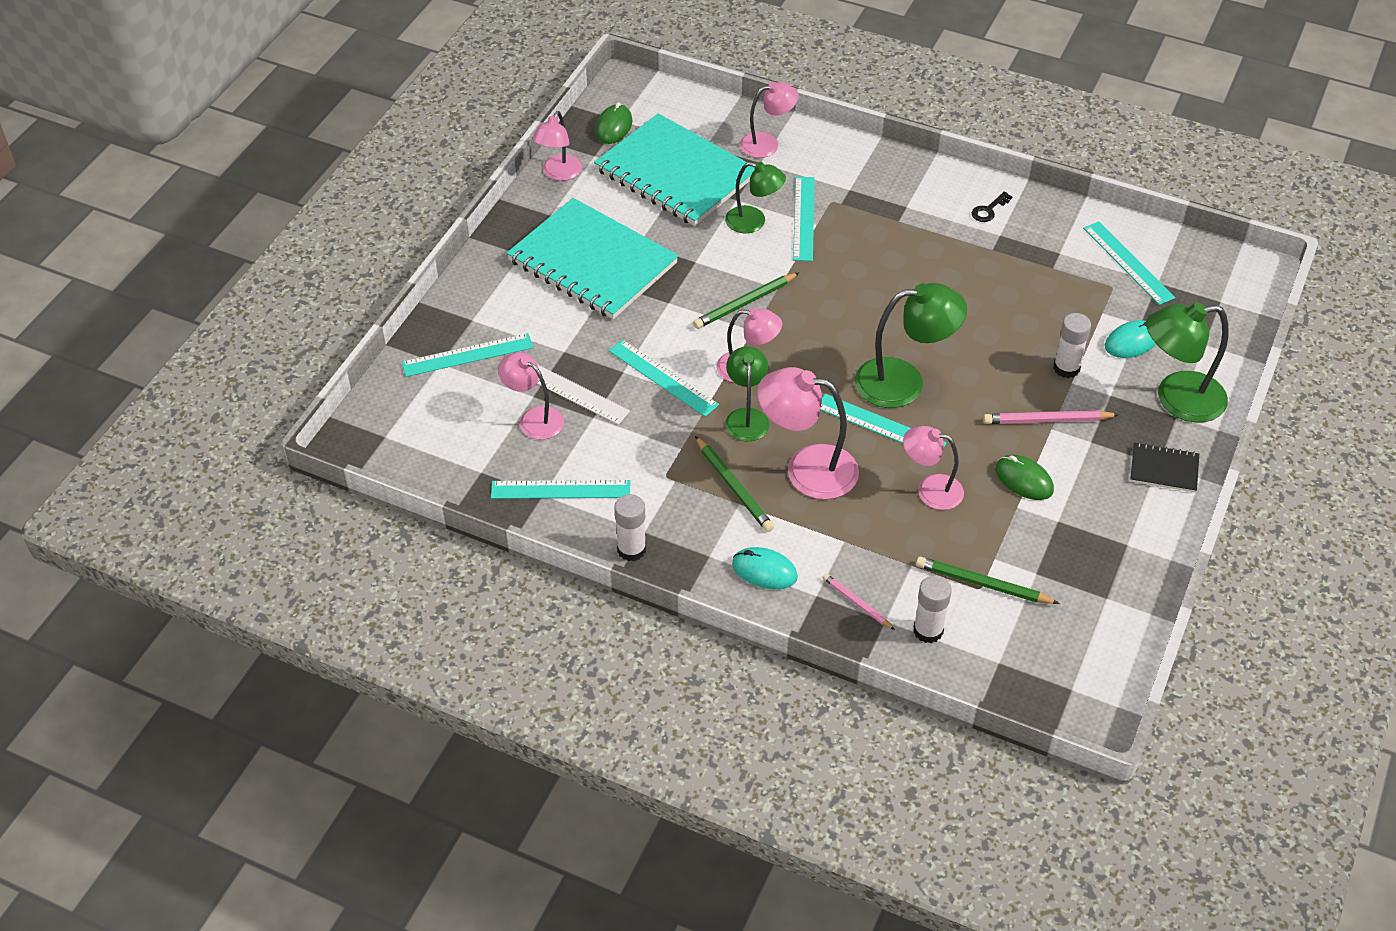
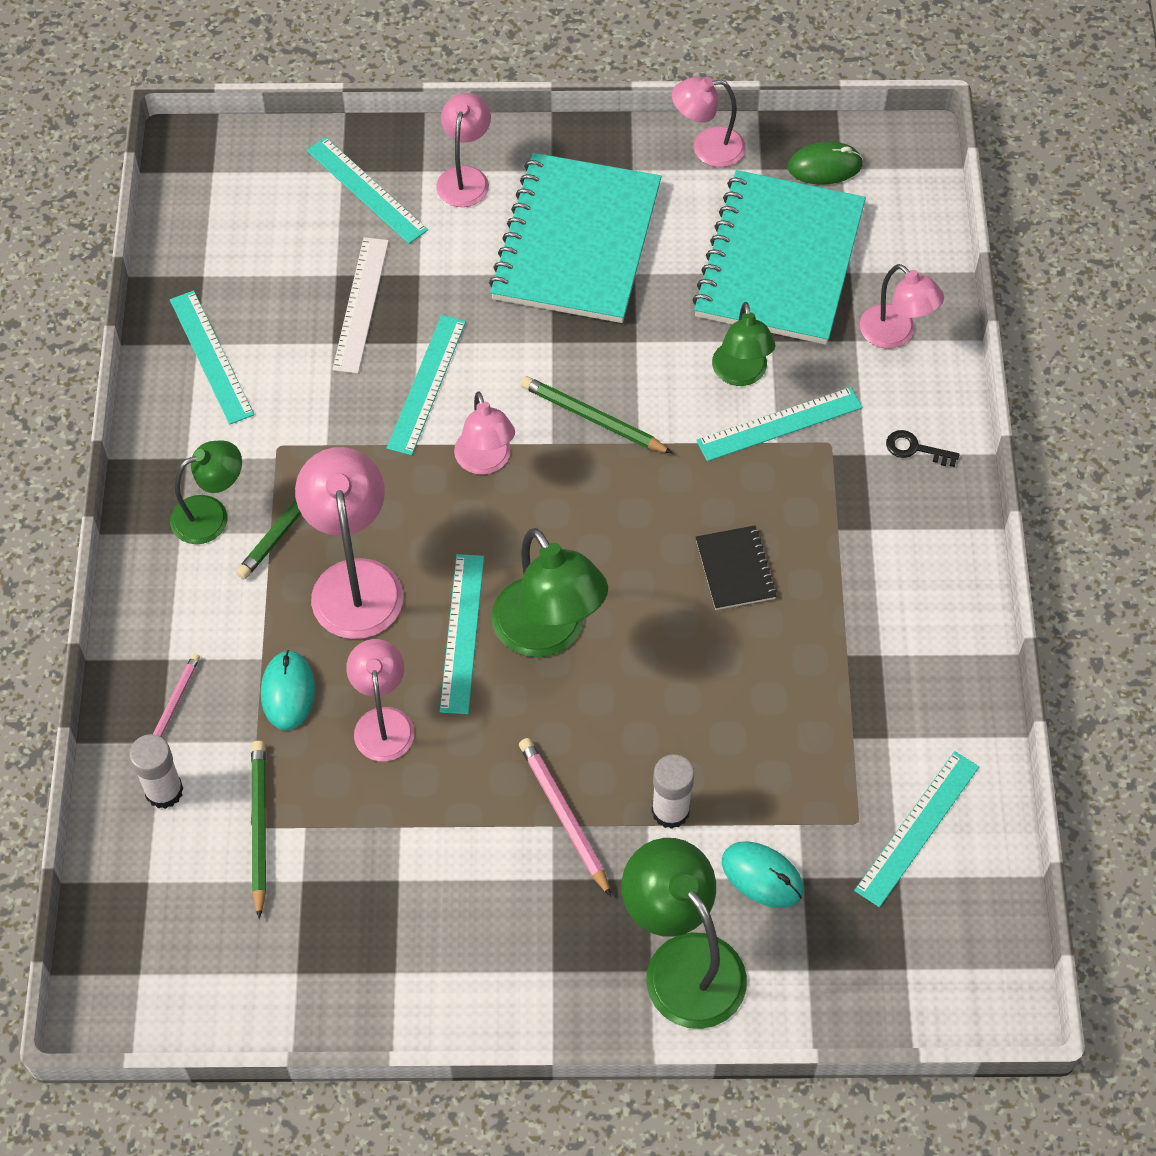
camera: 65 degrees right, 10 degrees up
(534, 418) = (303, 289): pink lamp -> pink lamp (465, 177)
(631, 549) = (156, 456): white glue stick -> none
(746, 417) = (406, 490): green lamp -> green lamp (211, 515)
(764, 570) = (181, 594): turquoise mouse -> turquoise mouse (288, 692)
(989, 210) = (922, 626): black key -> black key (915, 449)
(1024, 480) = (448, 820): green mouse -> none
(1164, 469) = (546, 980): black notebook -> black notebook (735, 569)

